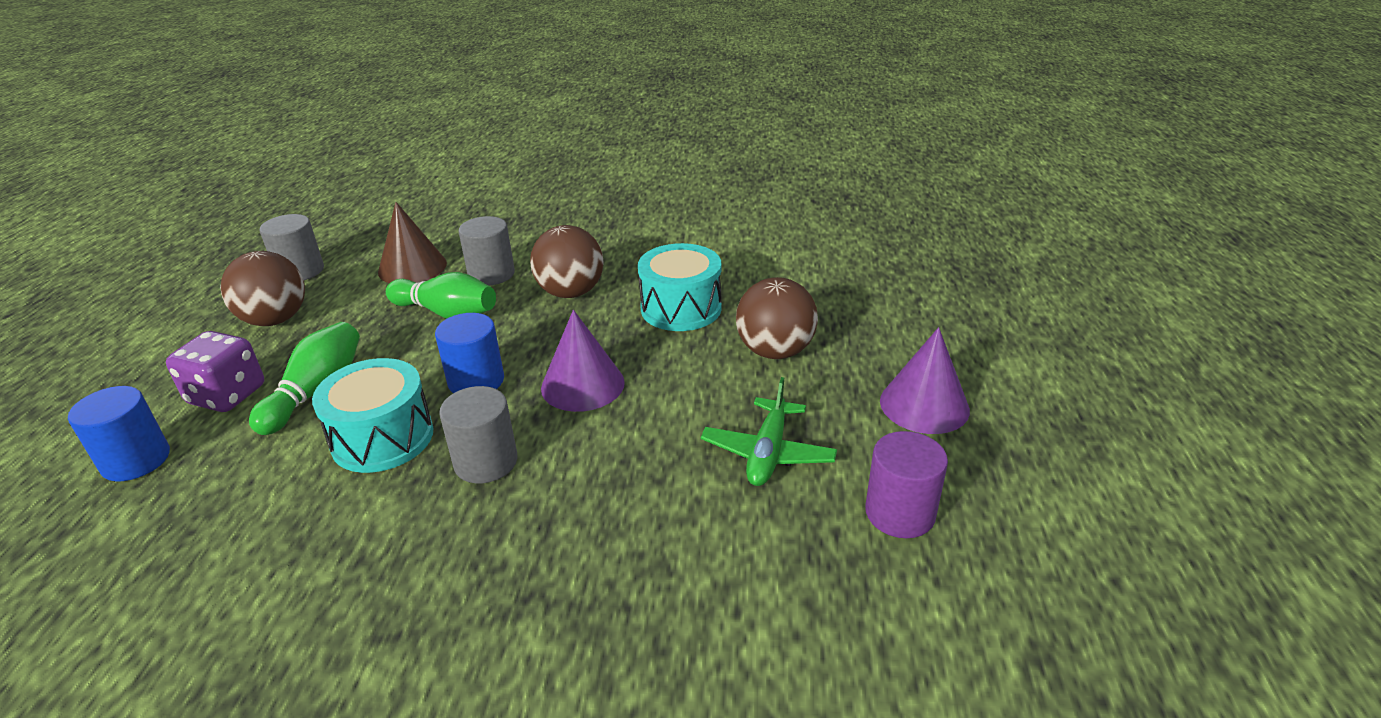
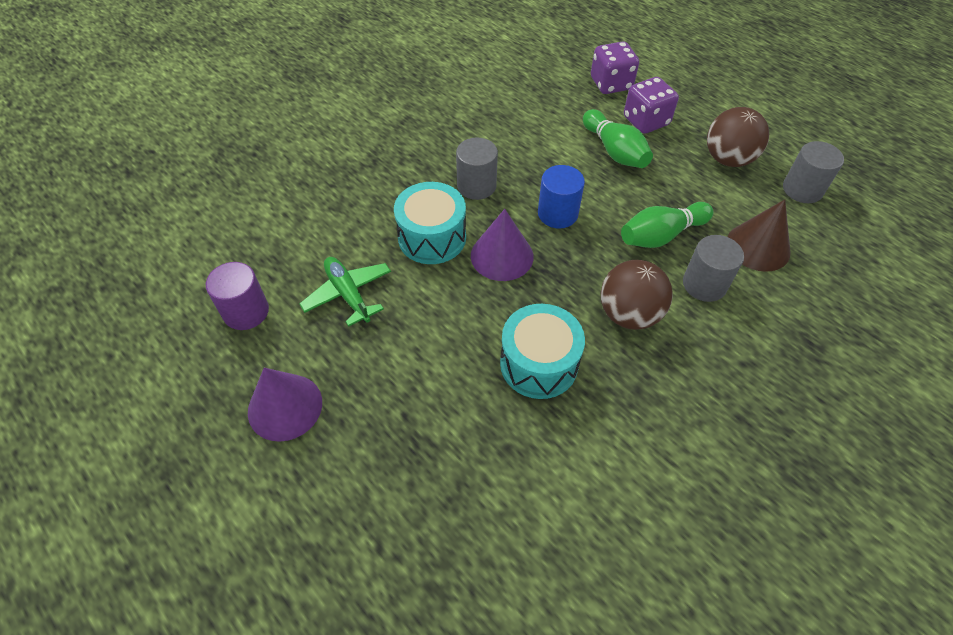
camera: 130 degrees right, 20 degrees up
(136, 460) = (611, 84): blue cylinder -> purple dice
(382, 438) = (540, 160): turquoise drum -> turquoise drum (432, 237)
(775, 351) = (427, 376): brown ball -> none

